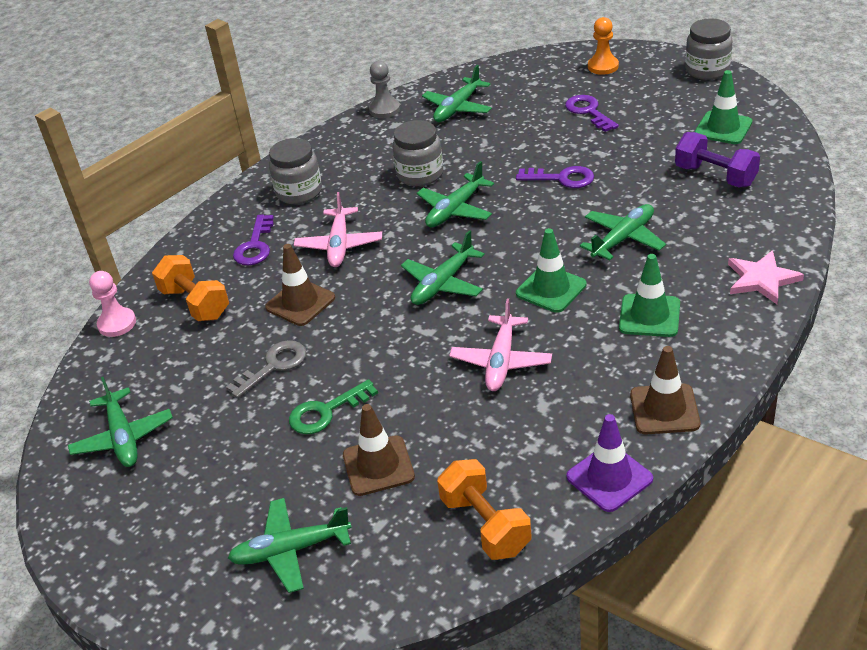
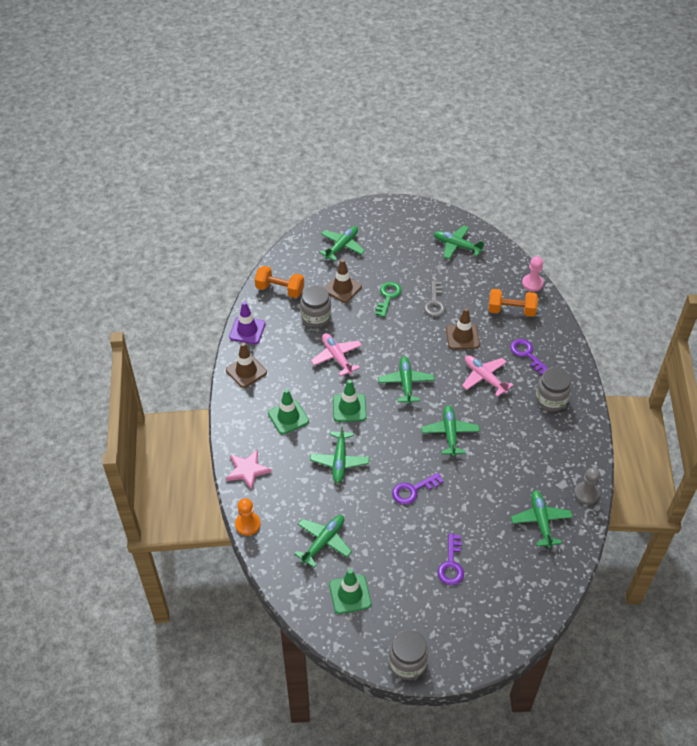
camera: 135 degrees right, 10 degrees up
(420, 174) = (499, 449): grey jar -> grey jar (316, 317)
(588, 112) = (451, 564): purple key -> purple key turned 75 degrees clockwise
(603, 66) = (486, 625): orange pawn -> orange pawn (248, 524)
(715, 176) = (324, 541): purple dumbbell -> green plane

